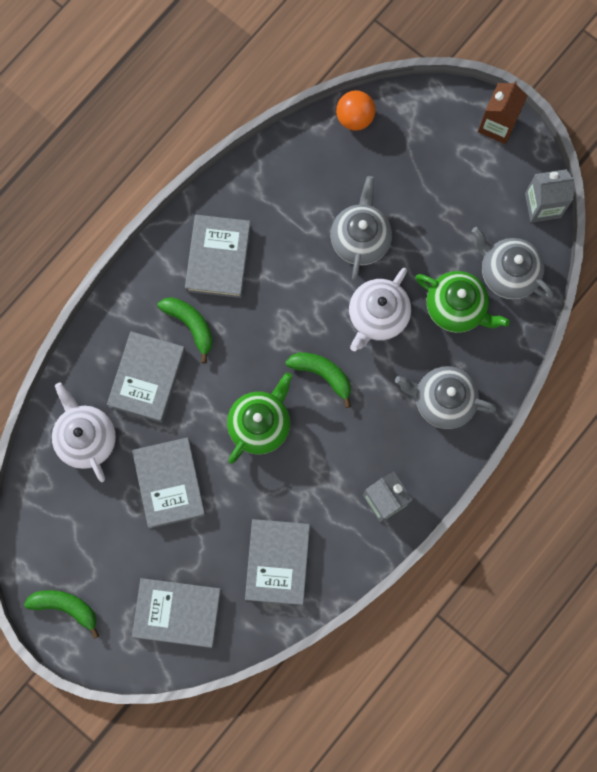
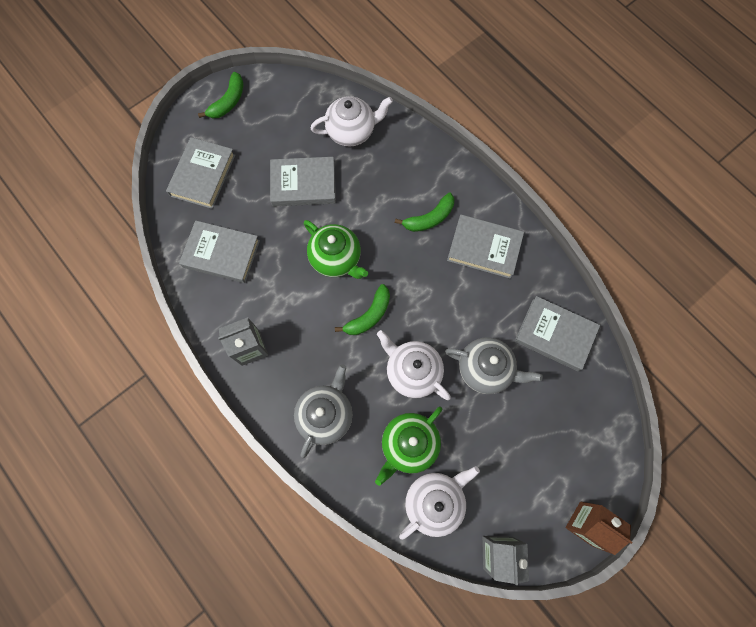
camera: 100 degrees right, 5 degrees down
(147, 378) = (391, 180): grey book -> grey book (555, 335)
(355, 118) = (602, 385): orange ball -> none
(507, 273) = (434, 501): grey teapot -> white teapot

